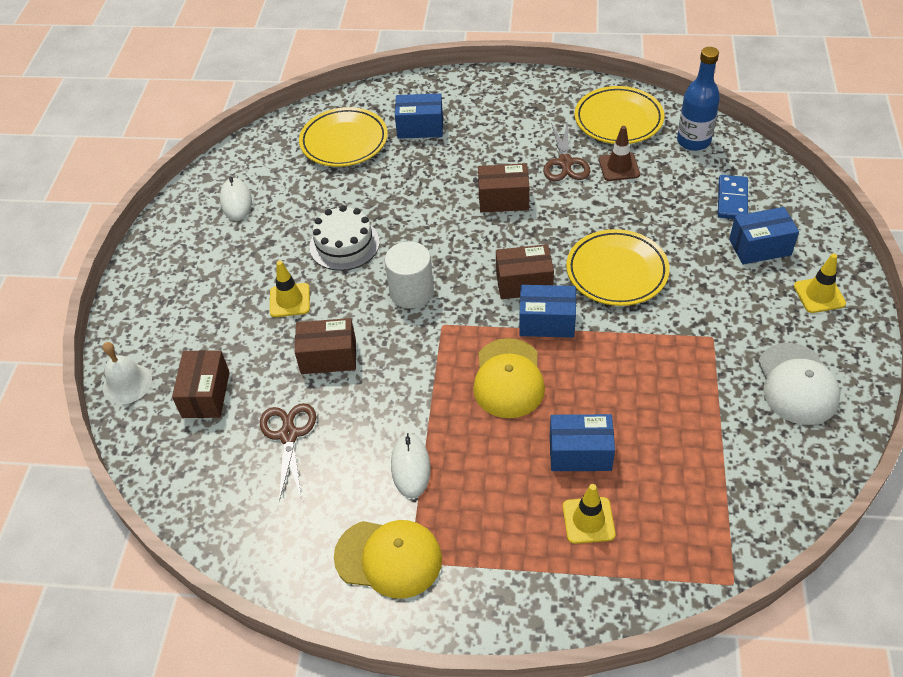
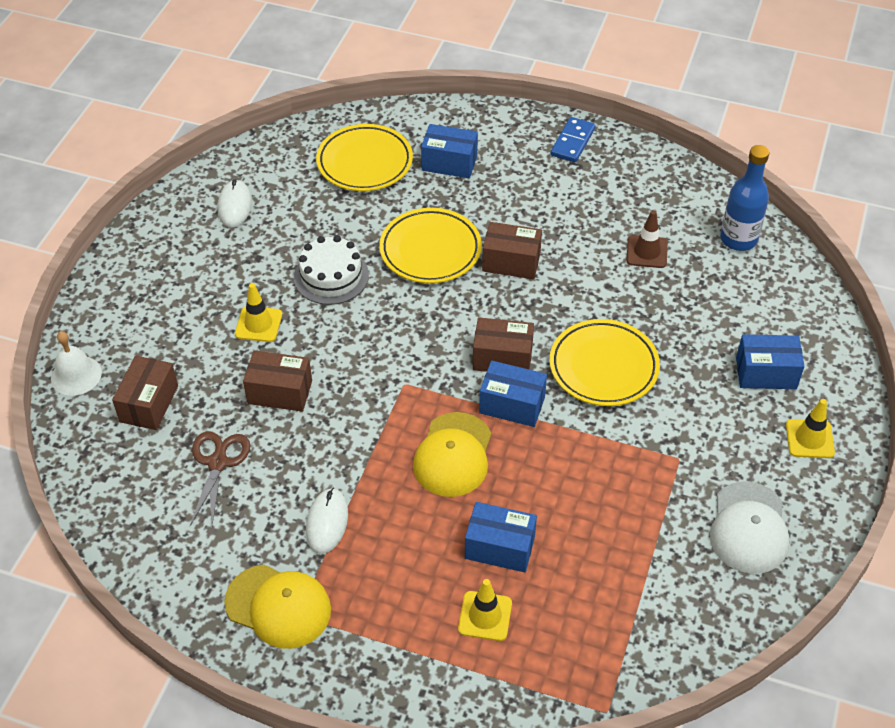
camera: 10 degrees right, 0 degrees up
(411, 292) = (384, 342): white cylinder -> none
(565, 162) = (590, 234): brown scissors -> none
(618, 120) = (665, 198): yellow plate -> yellow plate (430, 250)
(732, 199) = (756, 314): blue domino -> blue domino (573, 142)

